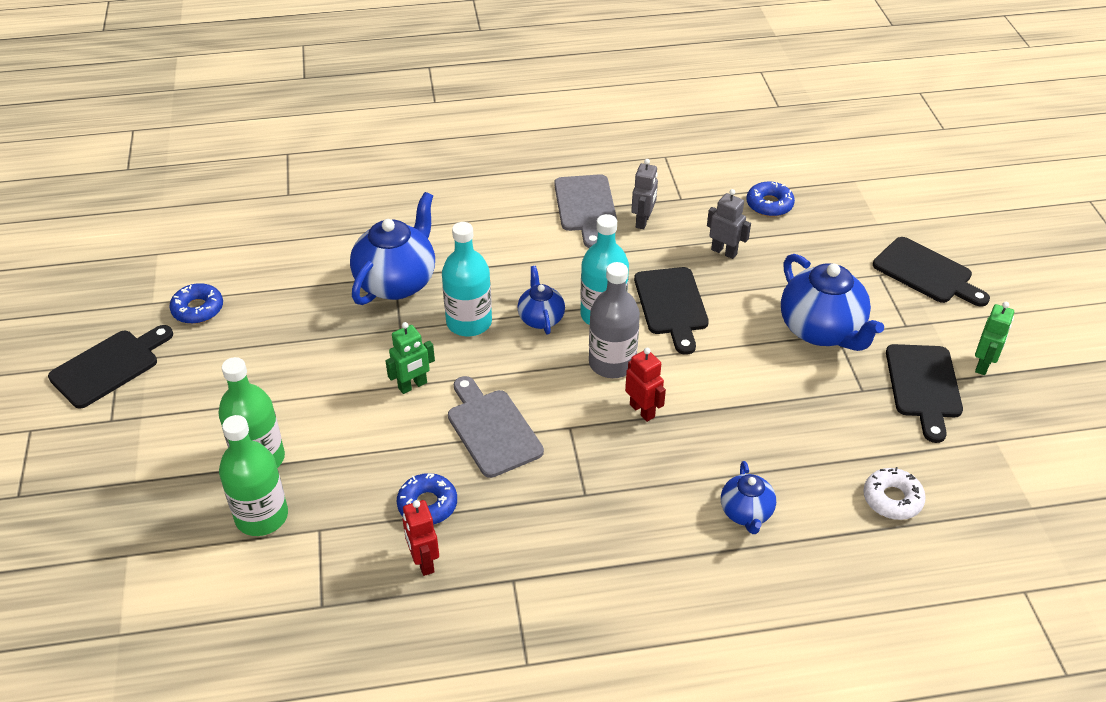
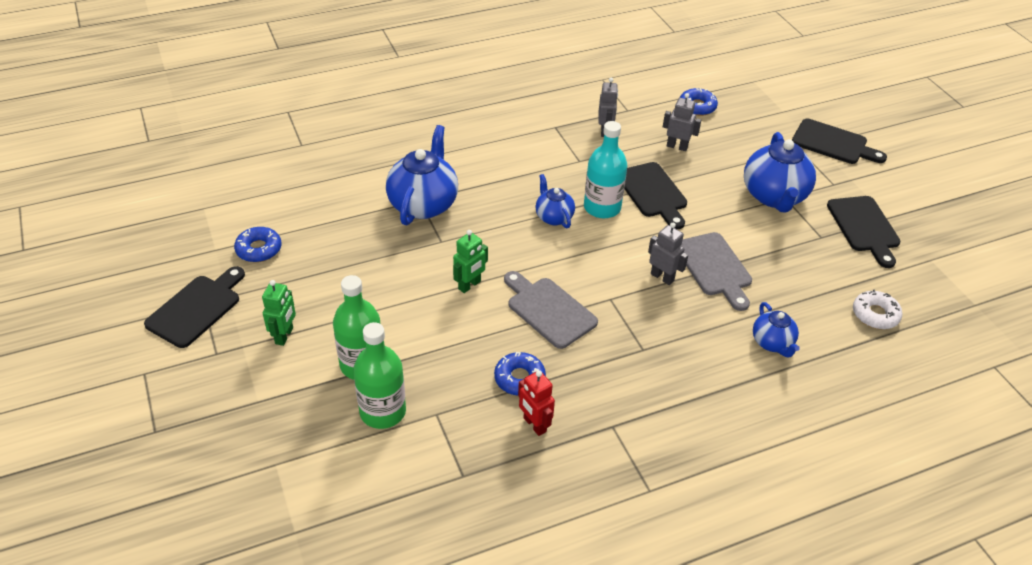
camera: 15 degrees left, 0 degrees up
(469, 322) = (496, 228): turquoise bottle -> none
(585, 207) = (555, 125): grey cutting board -> grey cutting board (714, 267)
(612, 363) = (624, 244): grey bottle -> none
(642, 410) = (662, 277): red robot -> grey robot
(821, 330) = (774, 196): blue teapot -> blue teapot turned 45 degrees clockwise
(983, 365) = (900, 206): green robot -> green robot (284, 336)

